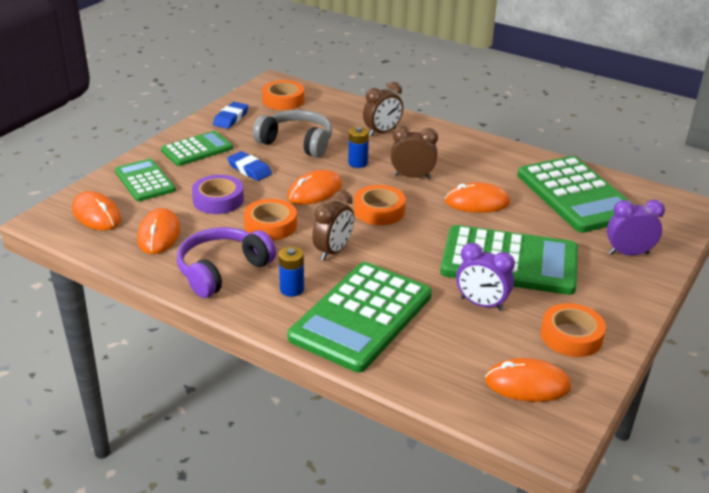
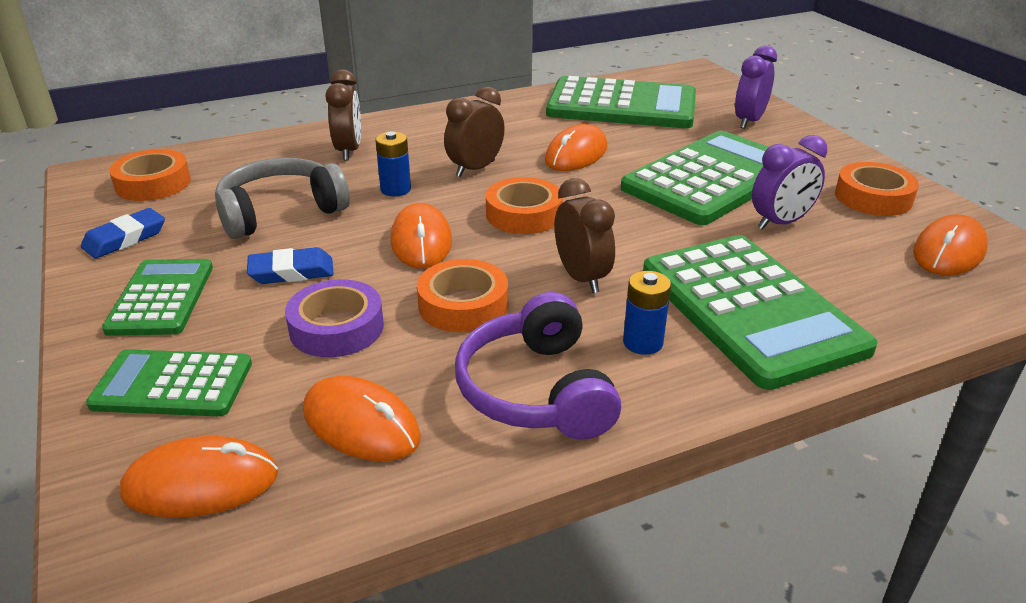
camera: 55 degrees left, 0 degrees up
(231, 118) = (125, 238): blue eraser -> blue eraser turned 75 degrees clockwise

